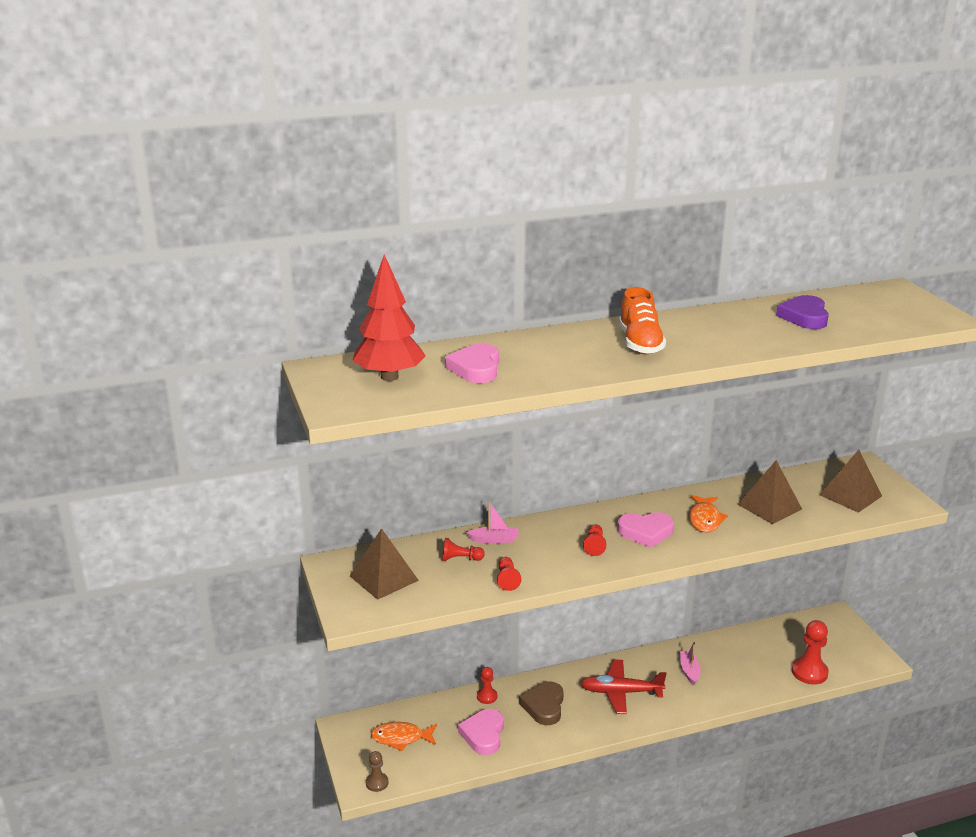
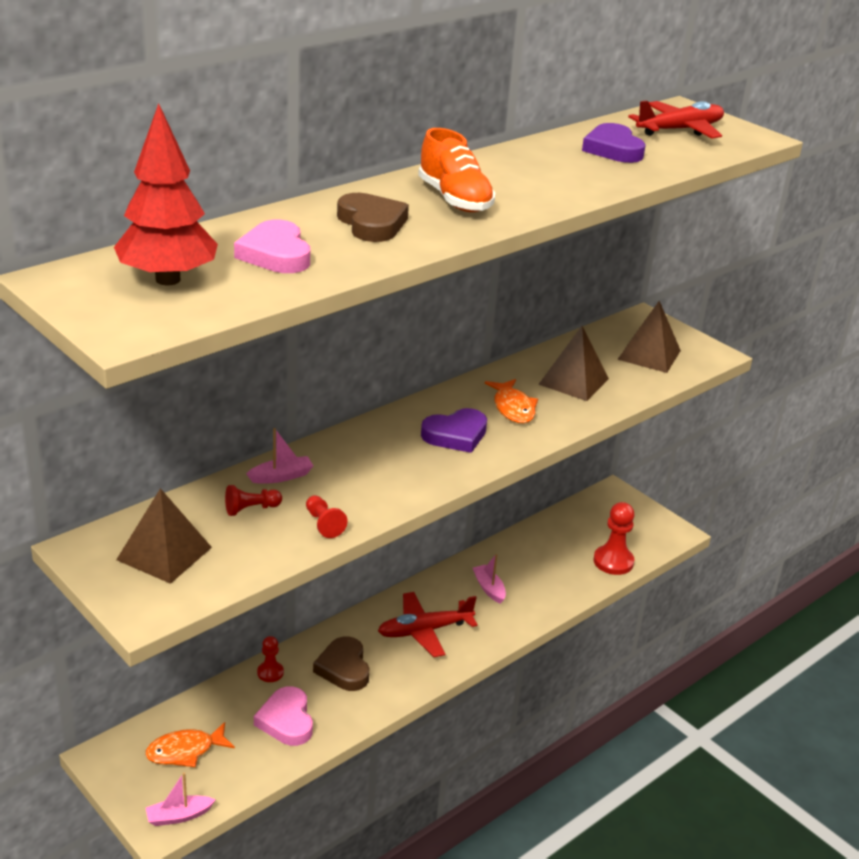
camera: 25 degrees left, 5 degrees up
(377, 783) = (179, 816): brown pawn -> pink boat
(562, 354) = (371, 223): none -> brown heart
(594, 546) = (406, 462): red pawn -> none
(646, 532) = (455, 435): pink heart -> purple heart
(879, 306) = (680, 130): none -> red plane

